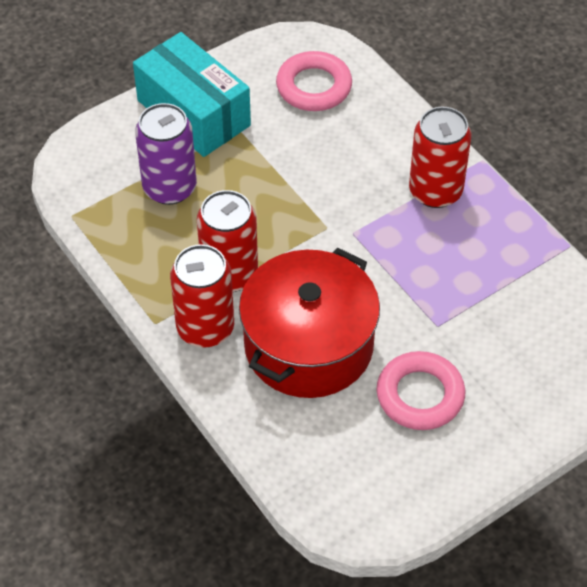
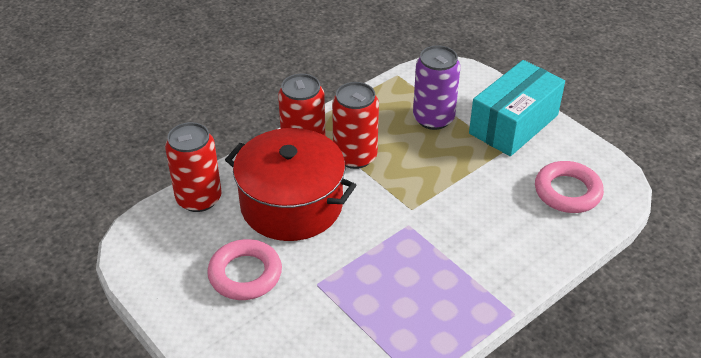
camera: 85 degrees right, 10 degrees down
(435, 191) = (467, 279): red can -> red can (199, 199)

